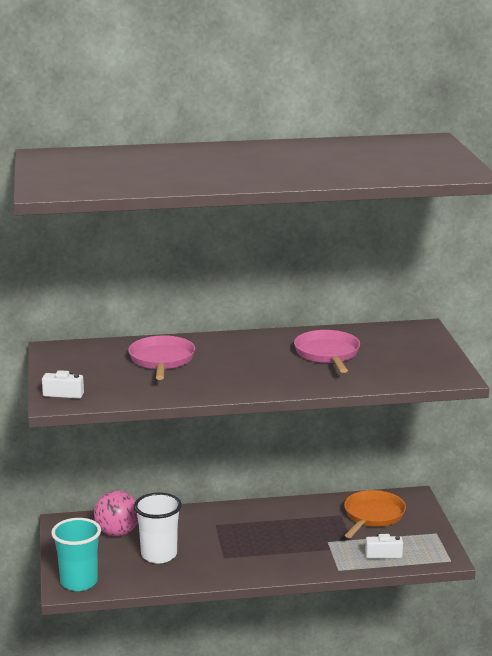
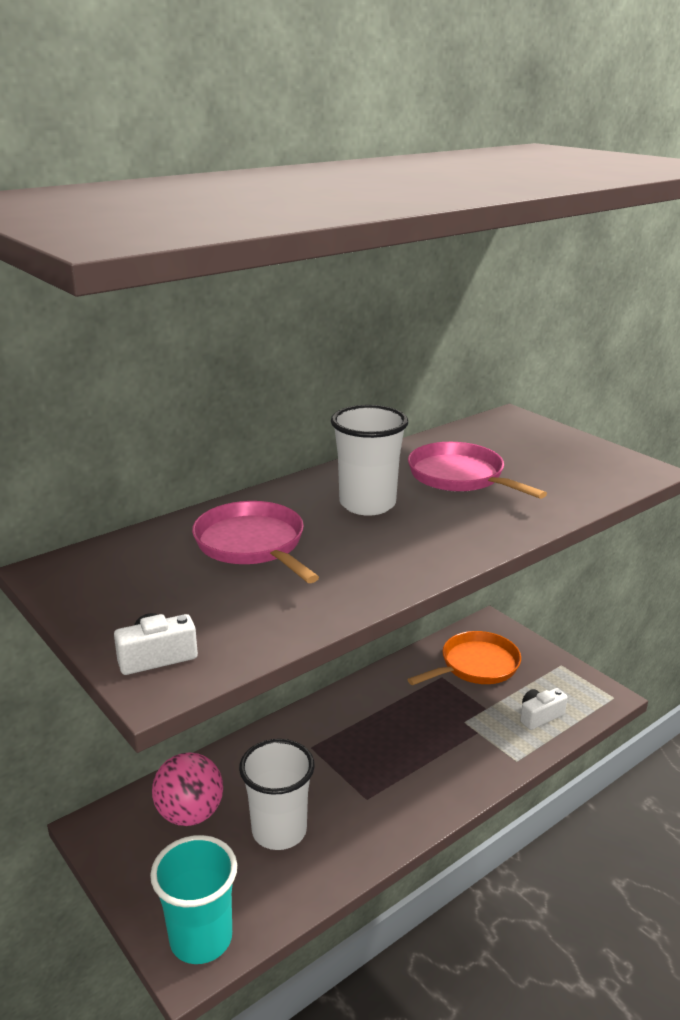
camera: 30 degrees left, 5 degrees up
(250, 355) = (367, 504): none -> white cup
(372, 516) = (476, 665): orange pan -> orange pan turned 60 degrees clockwise

